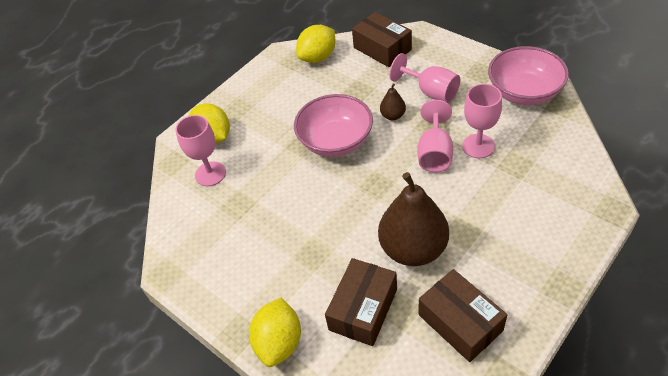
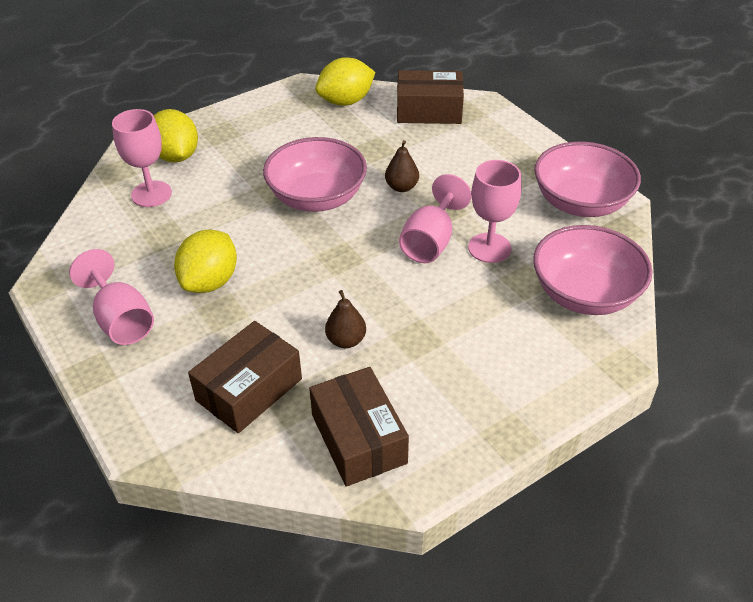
camera: 10 degrees right, 5 degrees down
(279, 342) = (130, 397): yellow lemon -> yellow lemon (210, 281)
(382, 48) = (429, 110): brown box -> brown box turned 60 degrees counterclockwise
(413, 249) = (346, 340): brown pear -> brown pear, size x0.45
(431, 92) = (463, 173): pink goblet -> pink goblet (121, 320)
(560, 162) = (585, 294): none -> pink bowl

